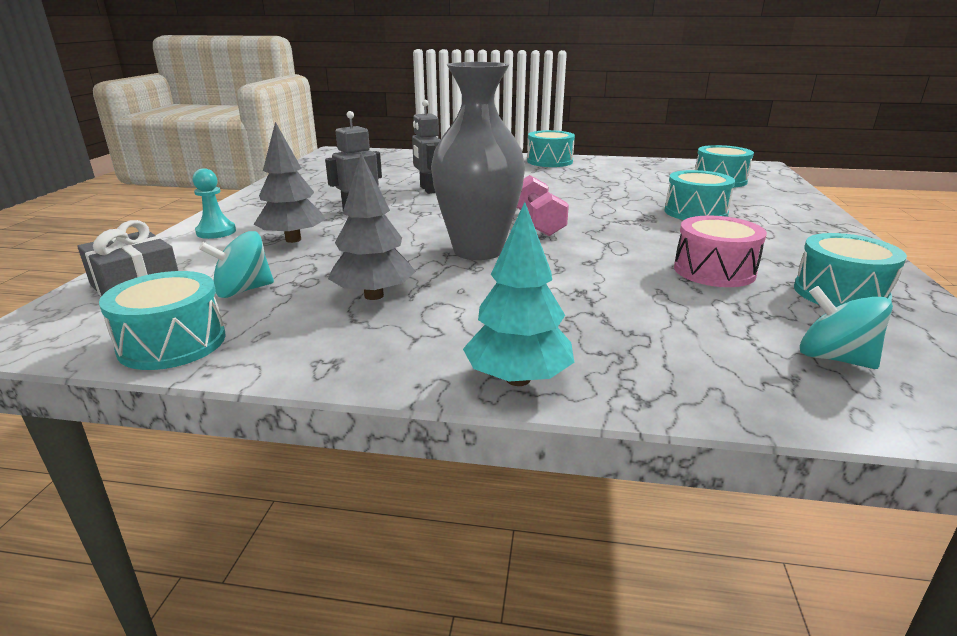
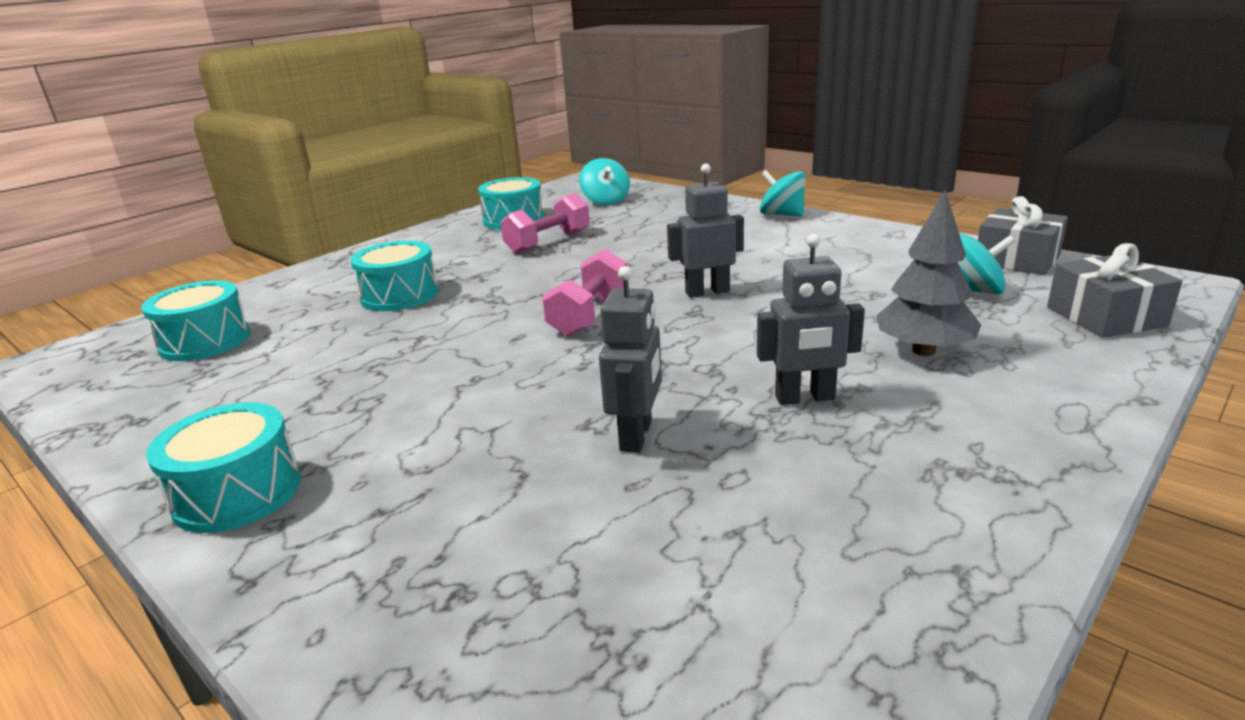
camera: 145 degrees left, 0 degrees up
(172, 343) = (1017, 259): turquoise drum -> grey gift
(216, 232) = (1058, 394): turquoise pawn -> none
(373, 295) = (844, 267): grey tree -> none
(478, 251) = (707, 292): grey vase -> grey robot
(517, 379) = (782, 215): turquoise tree -> turquoise spinning top
(714, 271) = (548, 242): pink drum -> pink dumbbell

